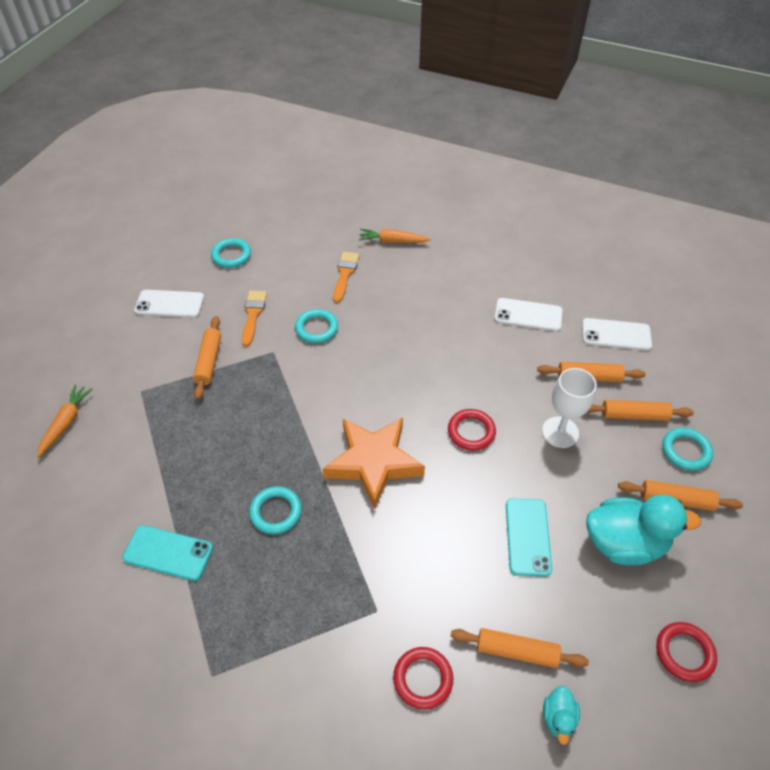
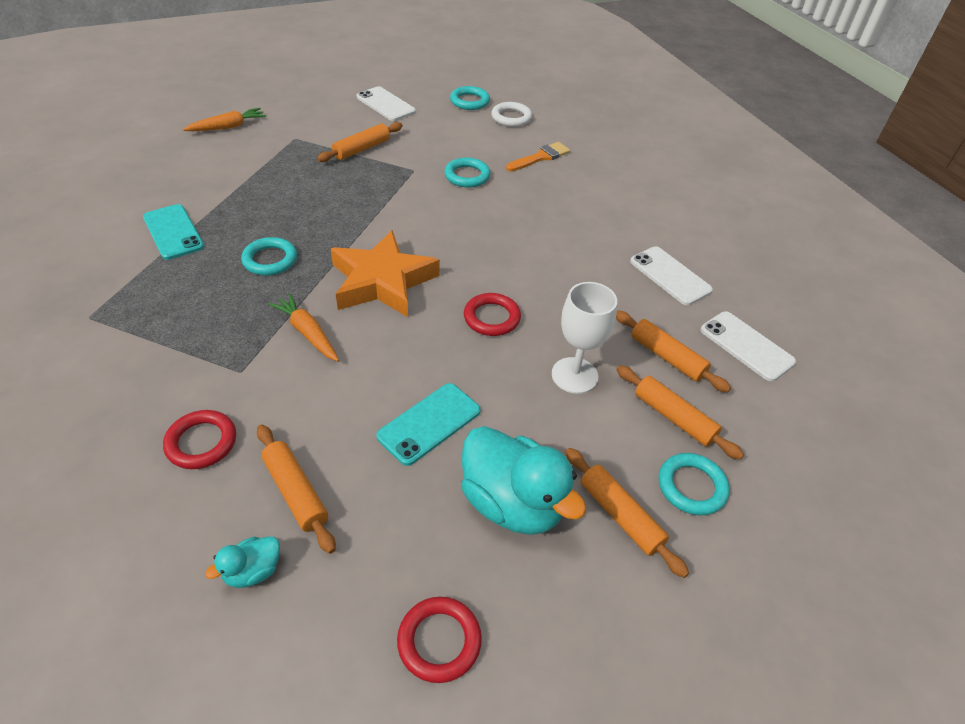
camera: 40 degrees right, 5 degrees down
(253, 314) = (433, 141): orange brush -> none
(281, 250) = (511, 118): none -> white ring
(393, 241) = (613, 159): orange carrot -> orange carrot (307, 333)

